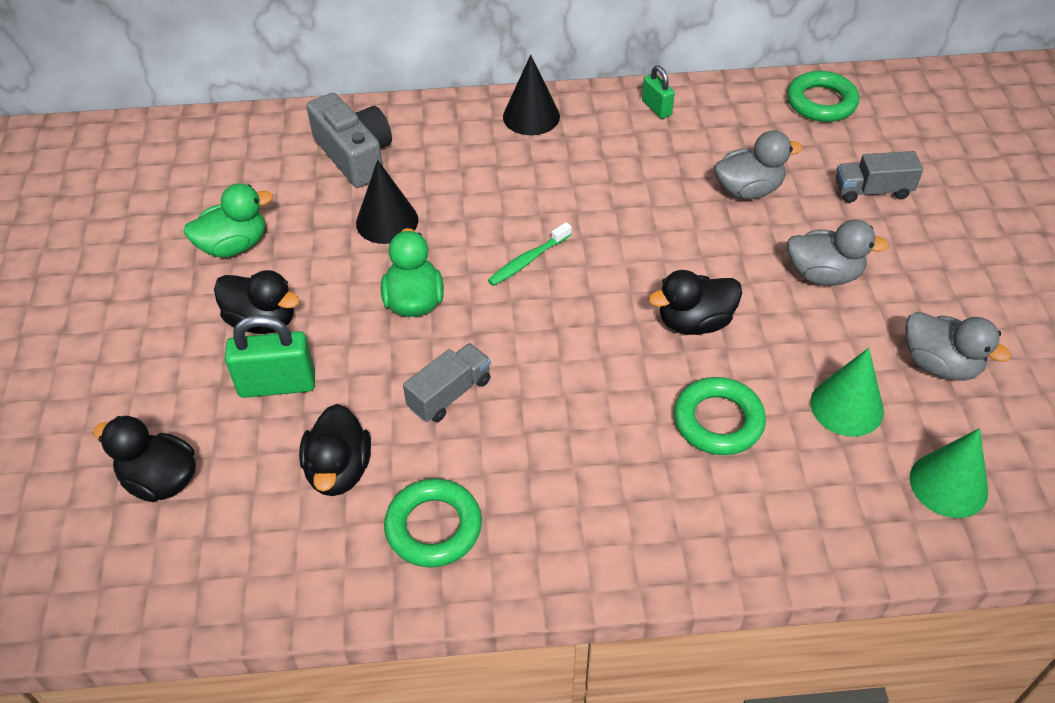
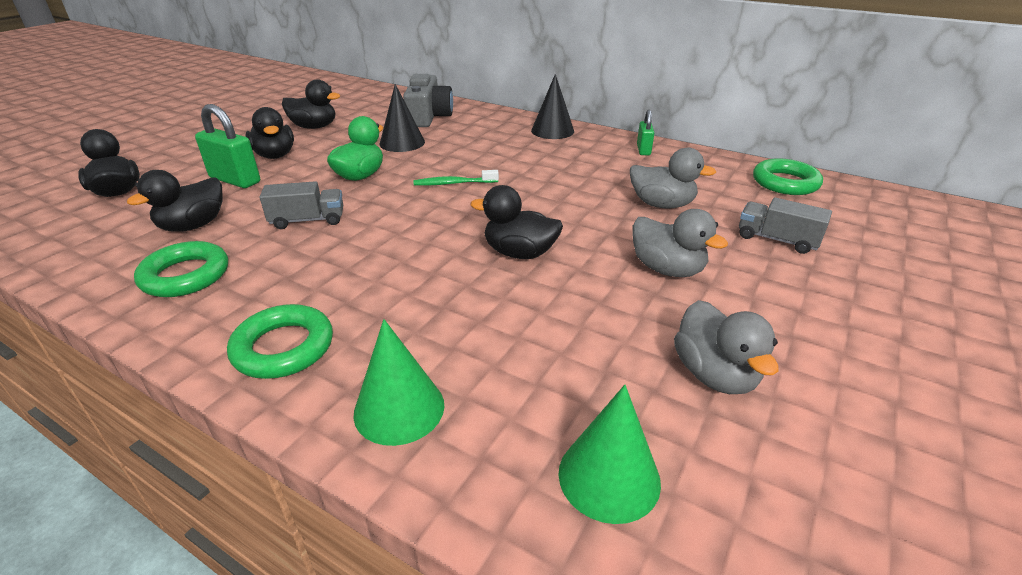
camera: 35 degrees right, 15 degrees down
(234, 245) = (314, 127): green duck -> black duck
(718, 421) = (453, 314): green ring -> green ring (283, 347)
(846, 406) = (577, 359): green cone -> green cone (399, 409)

